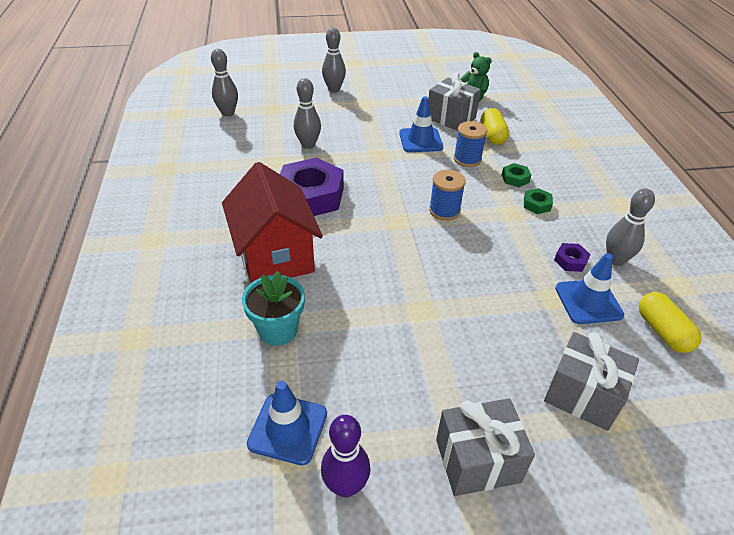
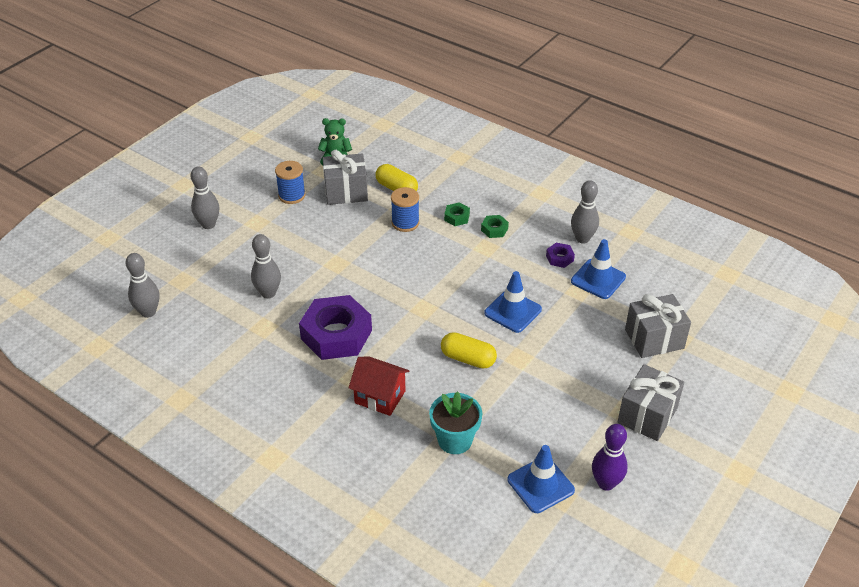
camera: 45 degrees left, 0 degrees up
(275, 256) = (380, 397): red house -> red house, size x0.59
(420, 140) = (350, 229): blue traffic cone -> blue traffic cone (513, 311)
(444, 211) = (443, 277): blue spool -> blue spool (292, 195)
(662, 331) = (651, 269): yellow capsule -> yellow capsule (468, 359)

